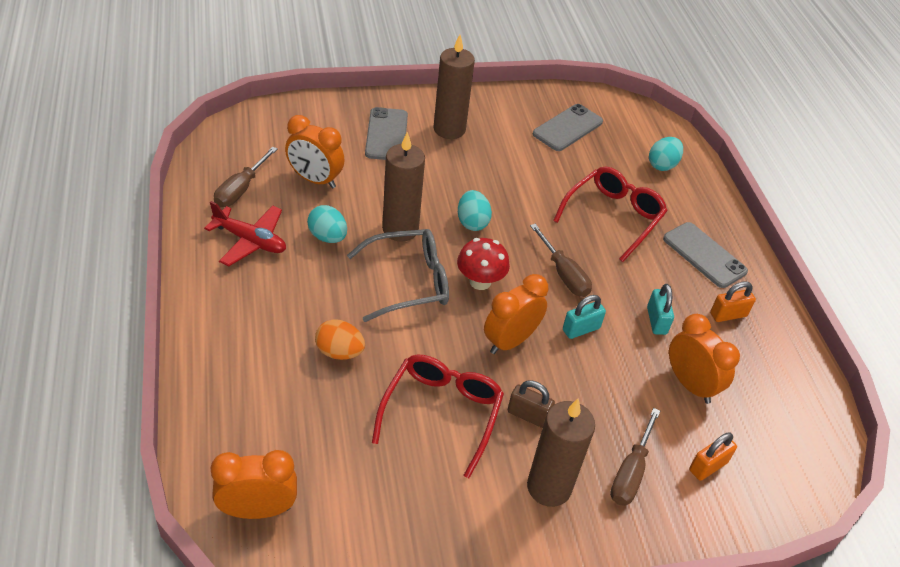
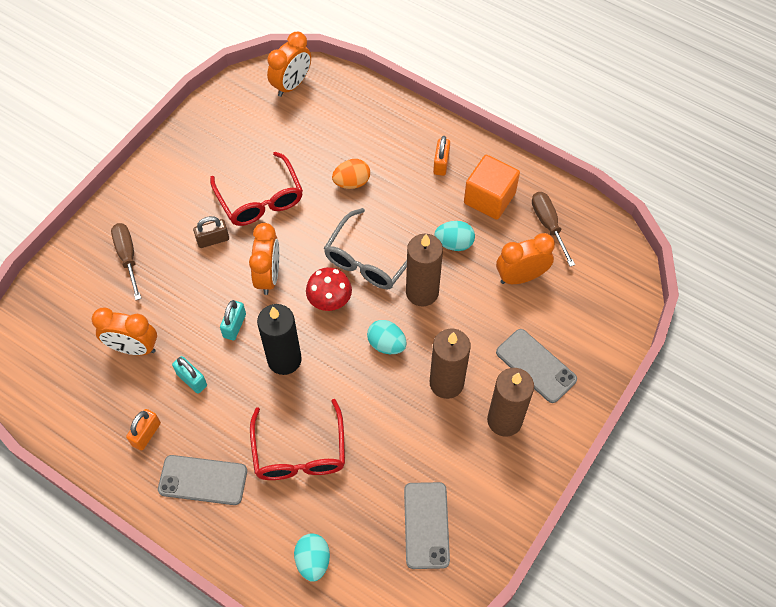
camera: 140 degrees right, 15 degrees up
(250, 241) = (489, 198): red plane -> orange cube
(549, 487) = (165, 211): brown candle -> brown candle (446, 383)
(564, 274) = (284, 359): brown screwdriver -> black candle
(708, 466) = (85, 300): orange padlock -> orange padlock (441, 163)

